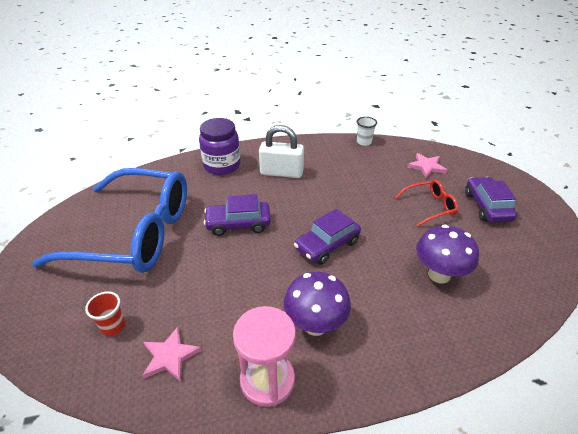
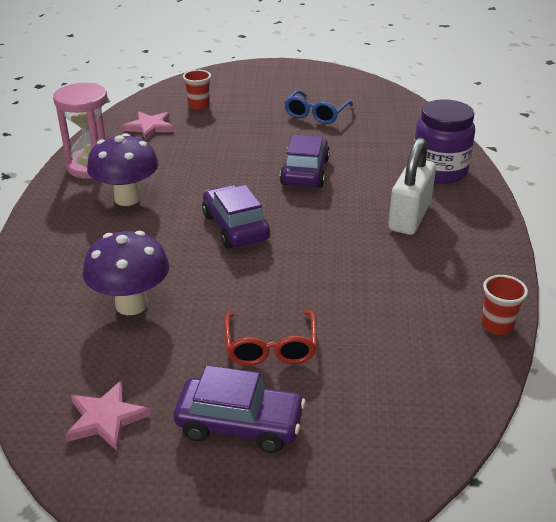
camera: 105 degrees right, 5 degrees down
(135, 233) = (316, 114): blue glasses -> blue glasses, size x0.41
(364, 142) = (497, 326): white cup -> red cup
(426, 167) = (391, 387): pink star -> pink star (106, 418)

